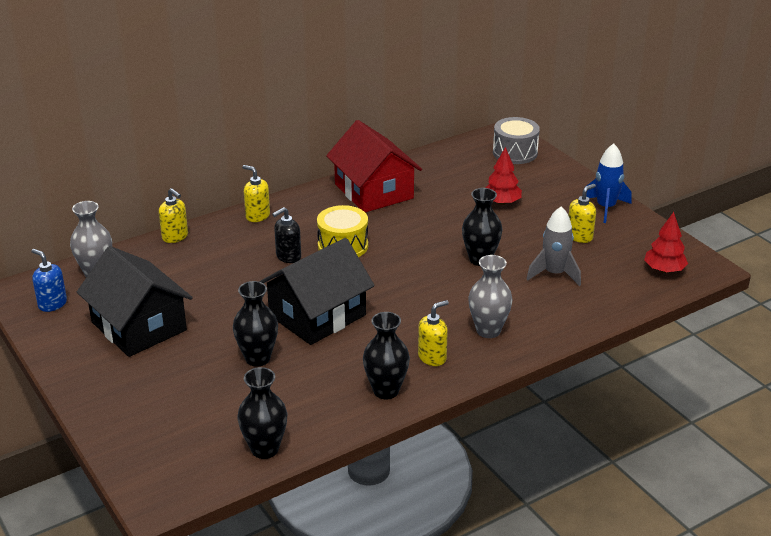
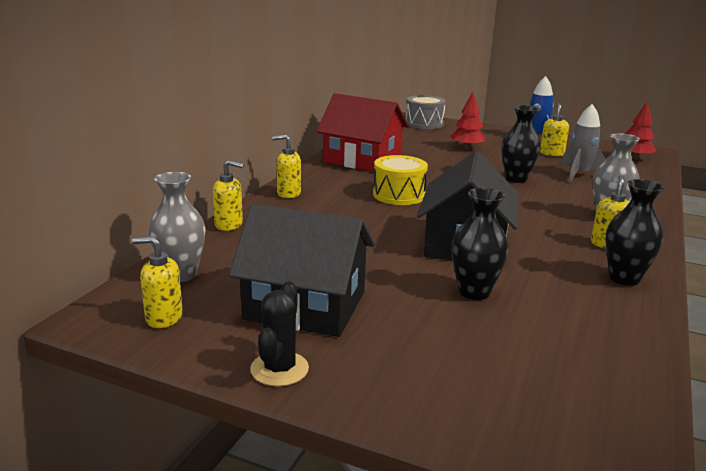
camera: 35 degrees left, 10 degrees down
(52, 304) = (163, 318): blue soap dispenser -> yellow soap dispenser
(72, 364) = (279, 369): none -> black cactus
(265, 449) = (627, 367): black vase -> none
(288, 256) = (365, 212): black soap dispenser -> none

